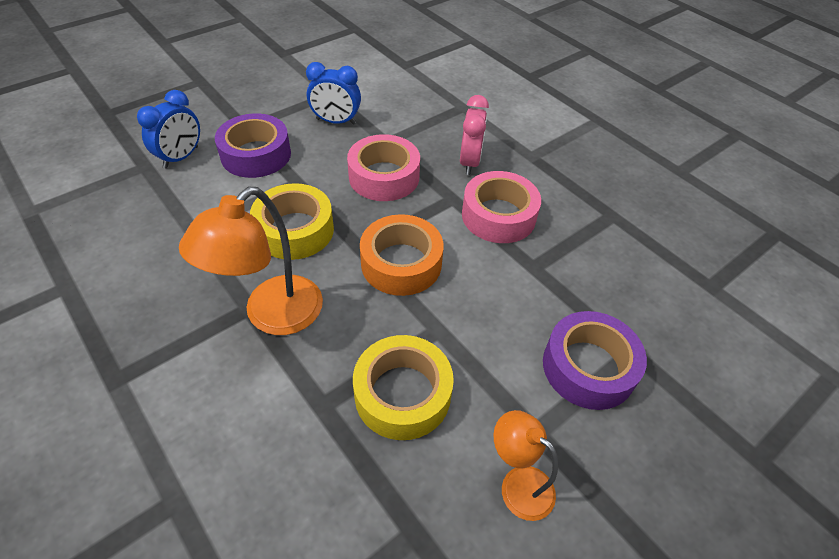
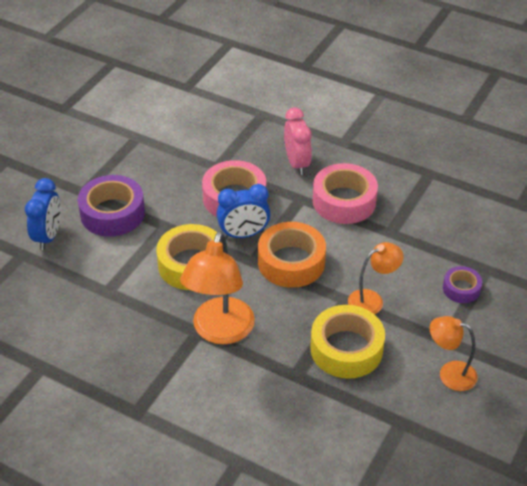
camera: 20 degrees left, 5 degrees down
(336, 121) = (161, 162): blue clock -> blue clock (243, 234)
(469, 341) = (372, 300): none -> orange lamp
(588, 367) = (461, 289): purple tape -> purple tape, size x0.54

